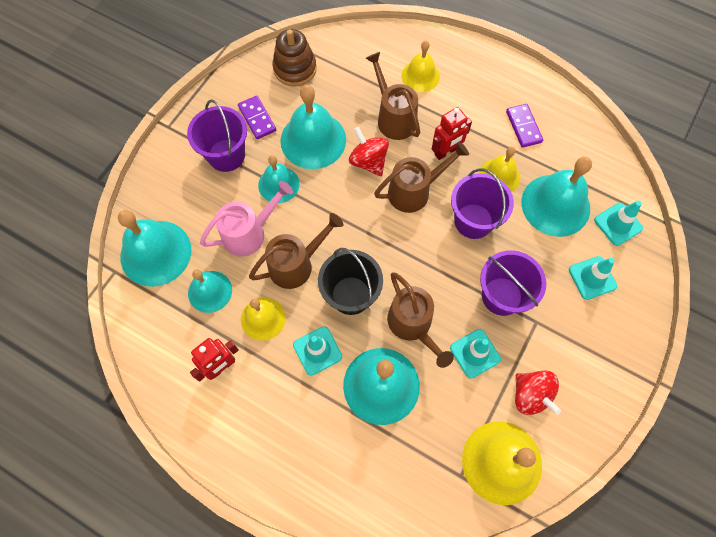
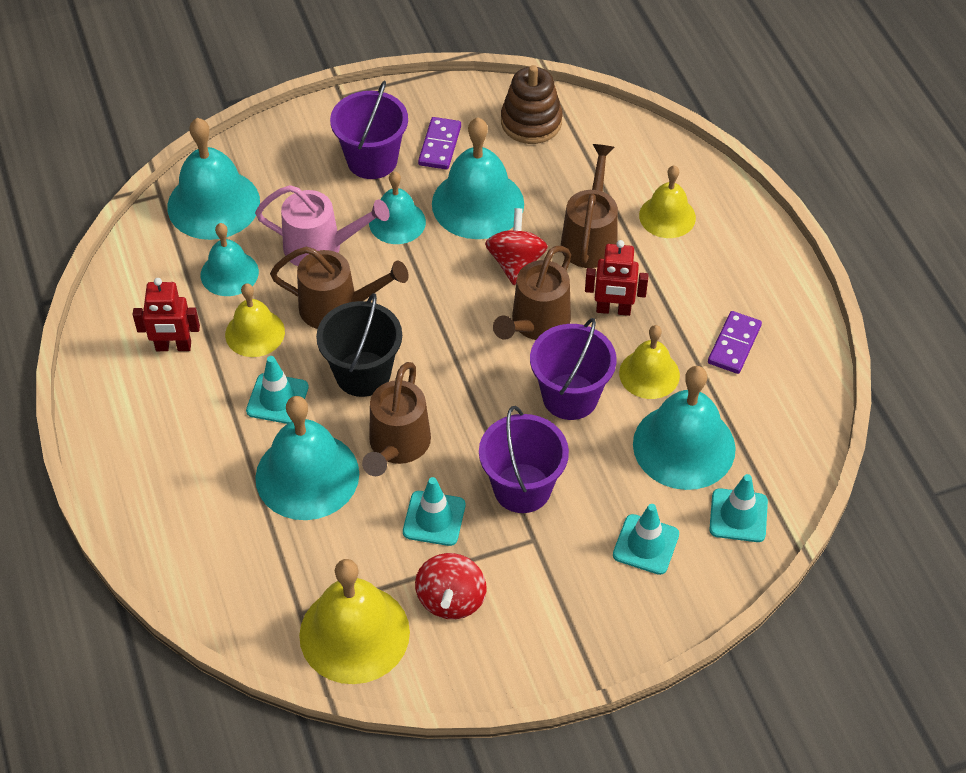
camera: 40 degrees right, 15 degrees down
(415, 191) = (536, 324): brown watering can -> brown watering can turned 105 degrees clockwise

